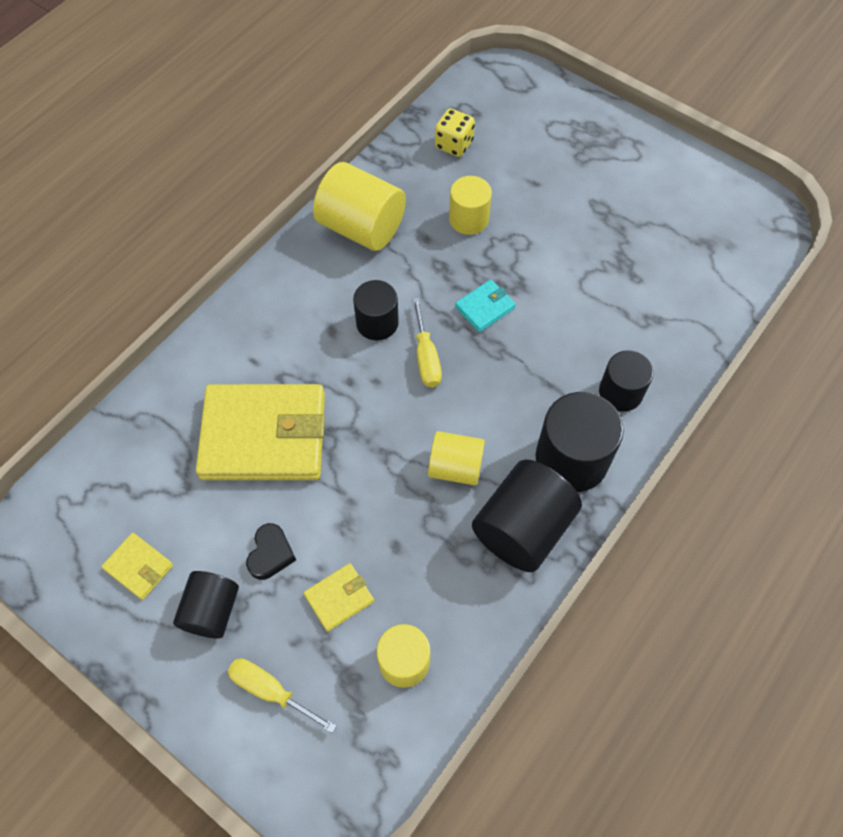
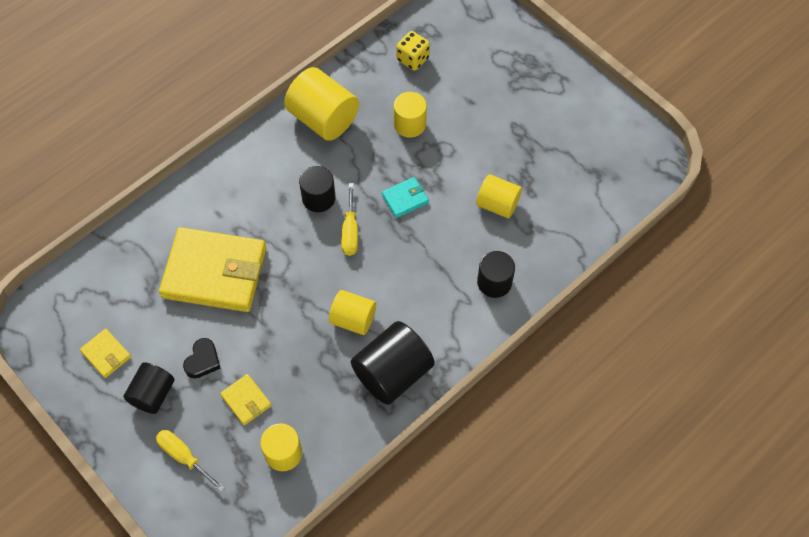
camera: 10 degrees right, 0 degrees up
(339, 598) = (246, 400): yellow wallet -> yellow wallet turned 75 degrees clockwise
(571, 459) = (443, 327): black cylinder -> none
(599, 297) = (497, 204): none -> yellow cylinder

